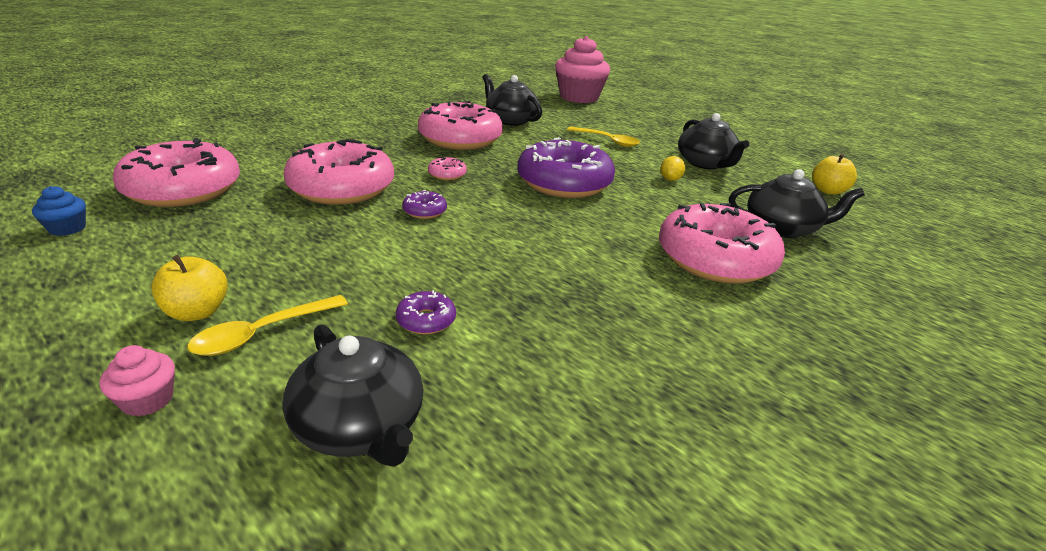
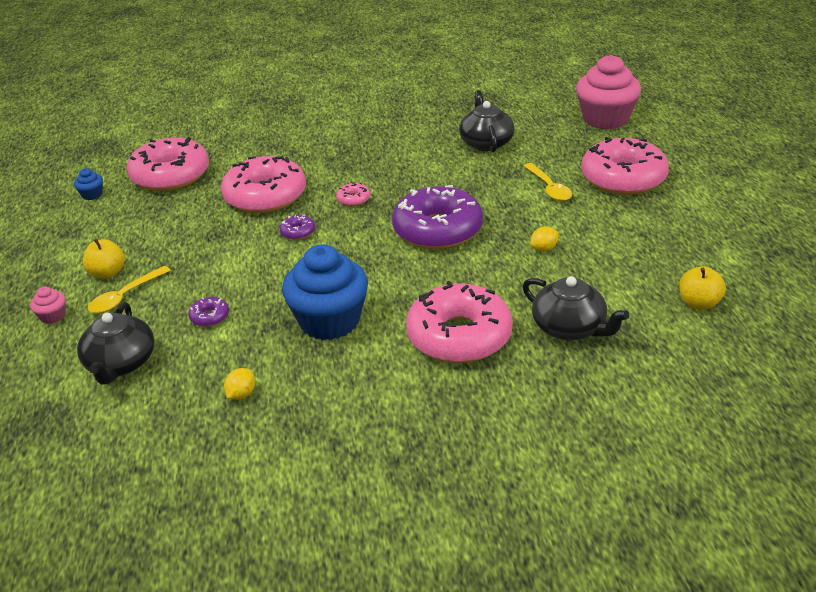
camera: 40 degrees right, 5 degrees up
(262, 333) = (125, 296): yellow spoon -> yellow spoon turned 45 degrees counterclockwise
(460, 139) = (410, 160): pink donut -> pink donut (623, 178)
(577, 282) = (329, 321): none -> blue cupcake
(591, 396) = (241, 394): none -> yellow lemon
(705, 163) = (613, 238): black teapot -> none

